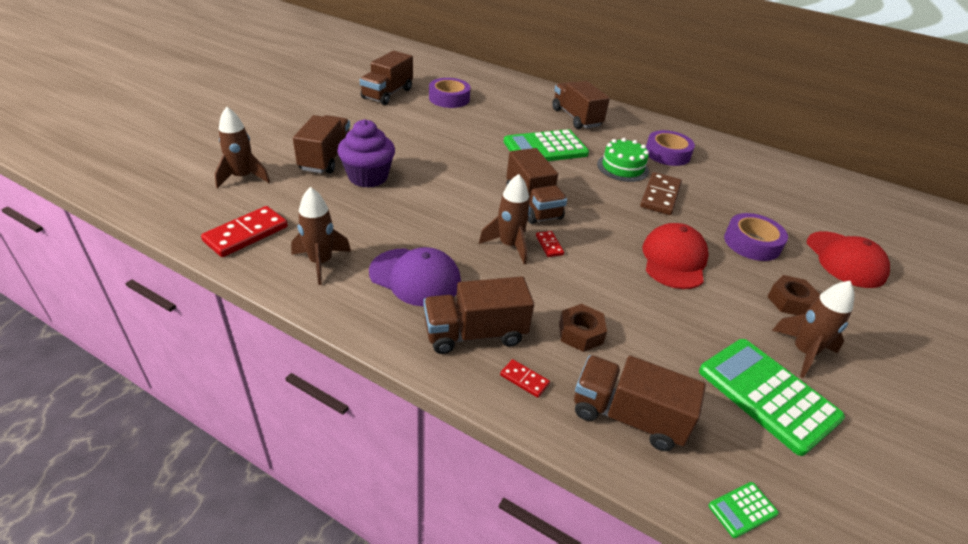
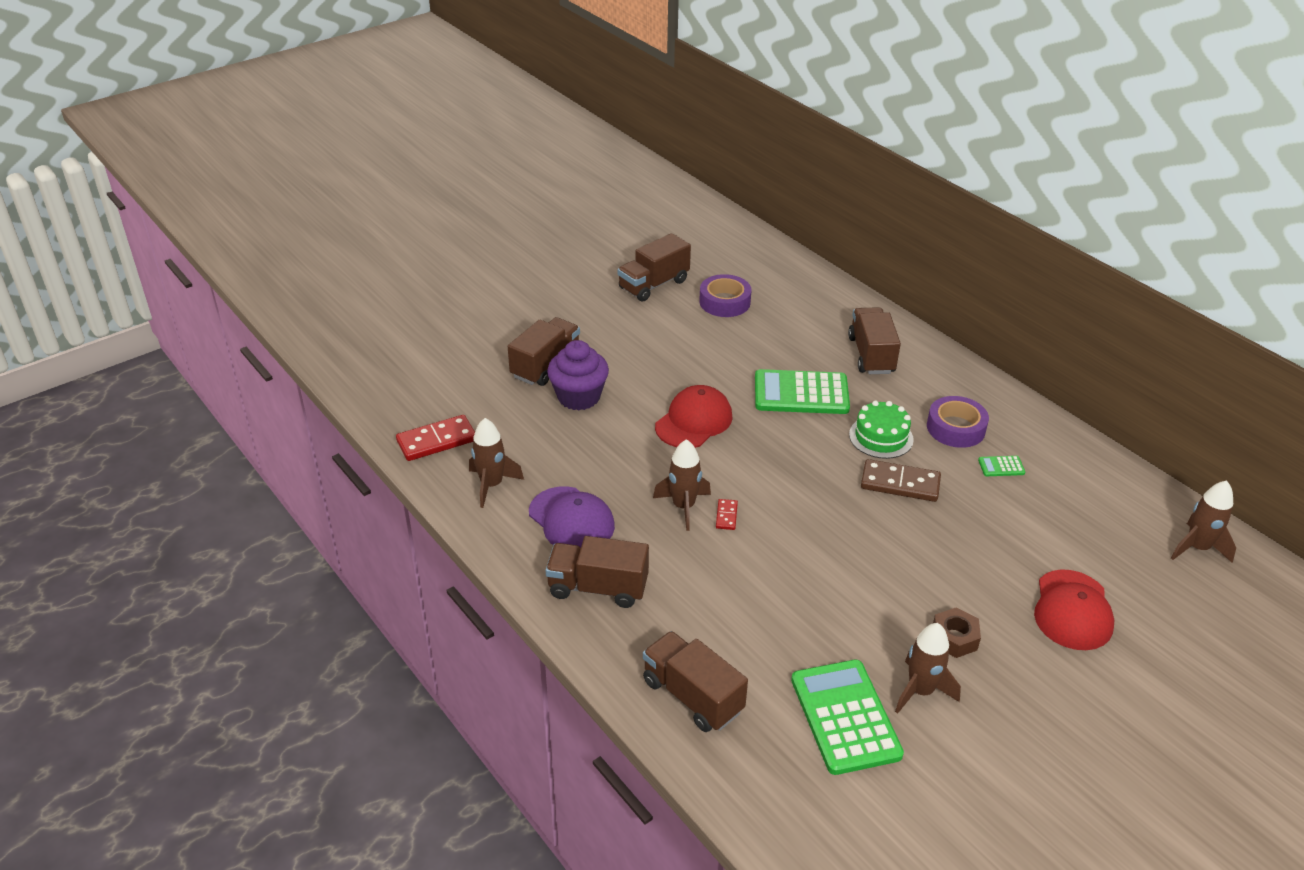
camera: 25 degrees right, 0 degrees up
(243, 177) = (455, 375): brown rocket -> brown rocket (1197, 548)
(524, 380) = (618, 640): red domino -> none
(532, 204) = (739, 464): brown truck -> none
(580, 333) = (698, 613): brown nut -> none
(660, 196) = (900, 483): brown domino -> brown domino turned 60 degrees clockwise
(674, 260) = (855, 562): red cap -> red cap (694, 421)
(742, 509) = (740, 794): green calculator -> green calculator (1001, 466)
(752, 243) = (968, 564): purple tape -> none

